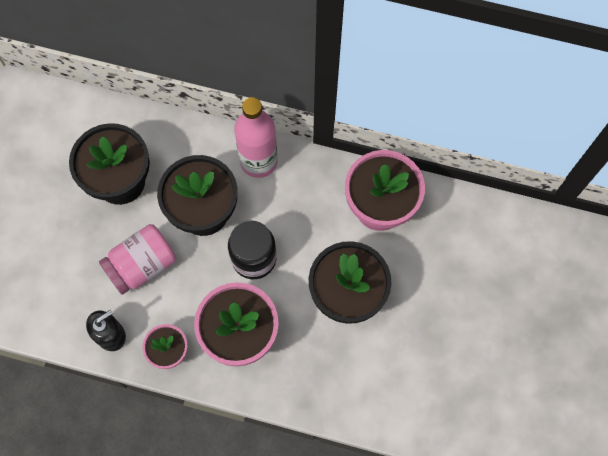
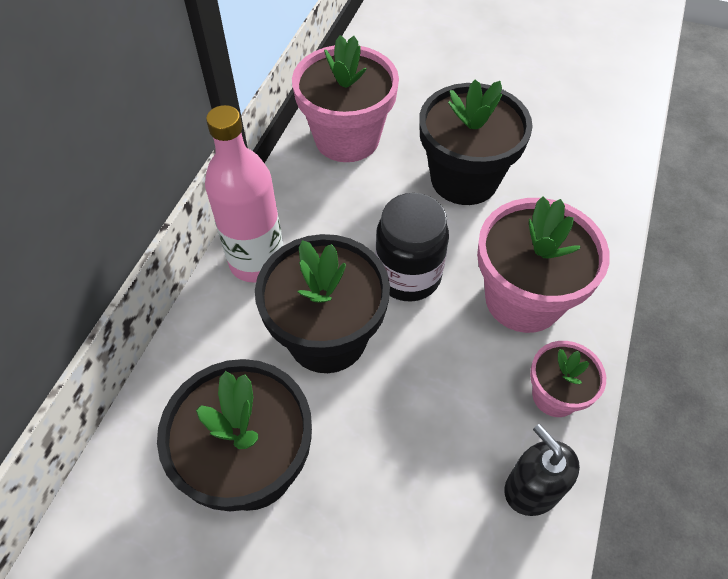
camera: 85 degrees left, 15 degrees down
(142, 265) = (410, 433): pink jar -> none

